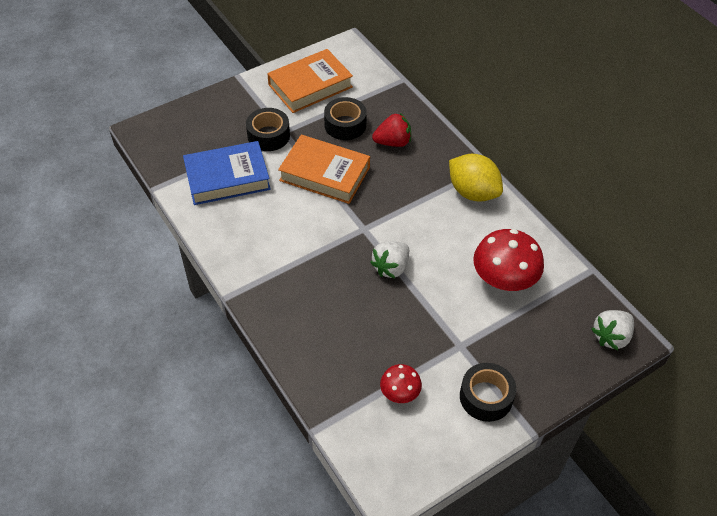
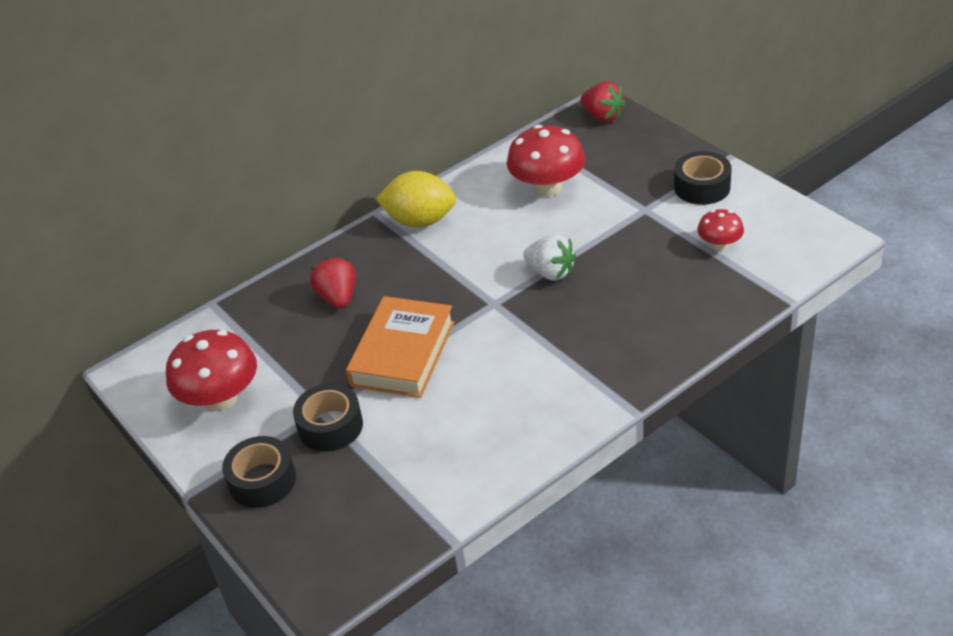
camera: 90 degrees left, 10 degrees down
(227, 178) = (421, 455): blue book -> none
(310, 86) = (220, 398): orange book -> red mushroom
(345, 125) = (305, 348): black tape -> black tape (262, 480)
(473, 192) = (420, 221): yellow lemon -> yellow lemon turned 60 degrees clockwise
(611, 337) = (602, 116): white strawberry -> red strawberry

